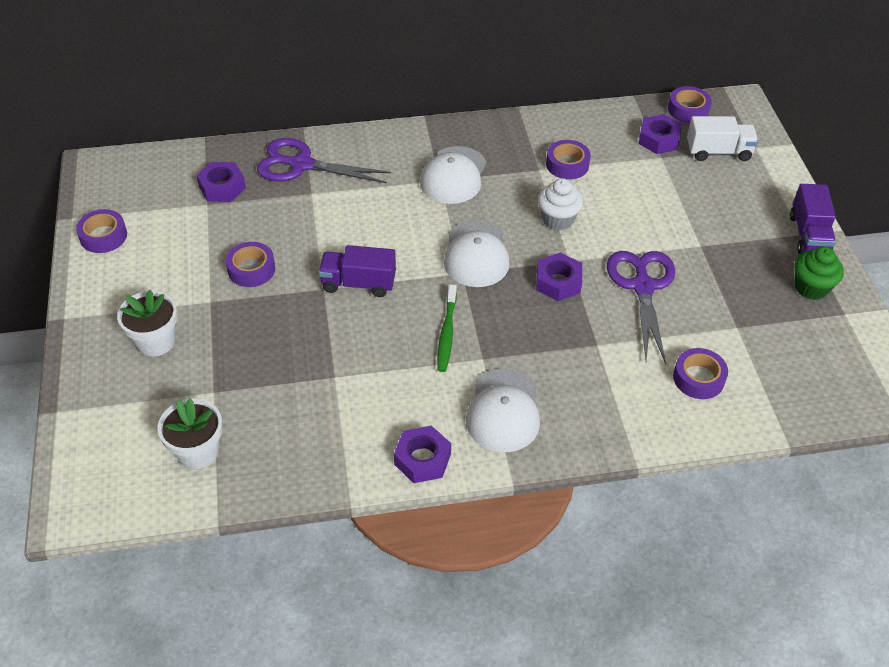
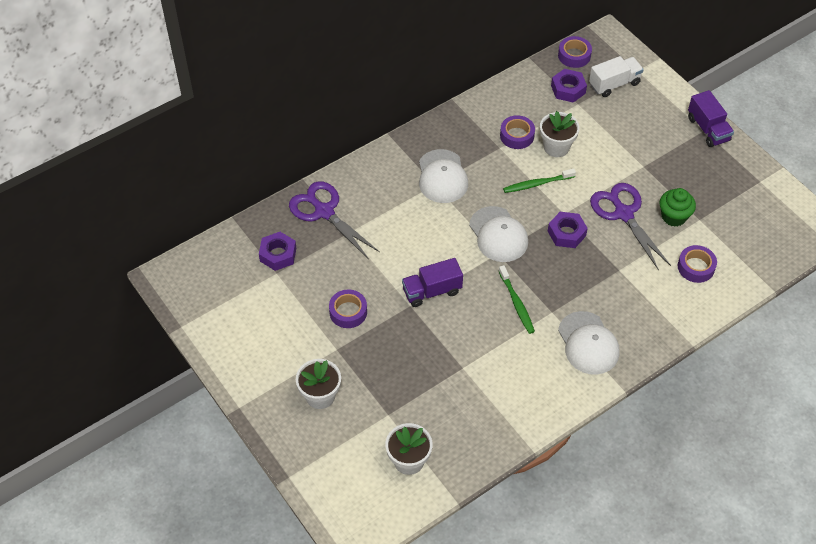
camera: 25 degrees left, 5 degrees up
(103, 236) = (218, 331): purple tape -> none
(301, 164) = (324, 211): purple scissors -> purple scissors turned 60 degrees clockwise
(422, 459) = (558, 399): purple nut -> none
(557, 219) = (537, 184): white cupcake -> green toothbrush
(606, 191) = (556, 147): none -> white flower pot
(811, 288) = (730, 170): green cupcake -> green cupcake (674, 217)

